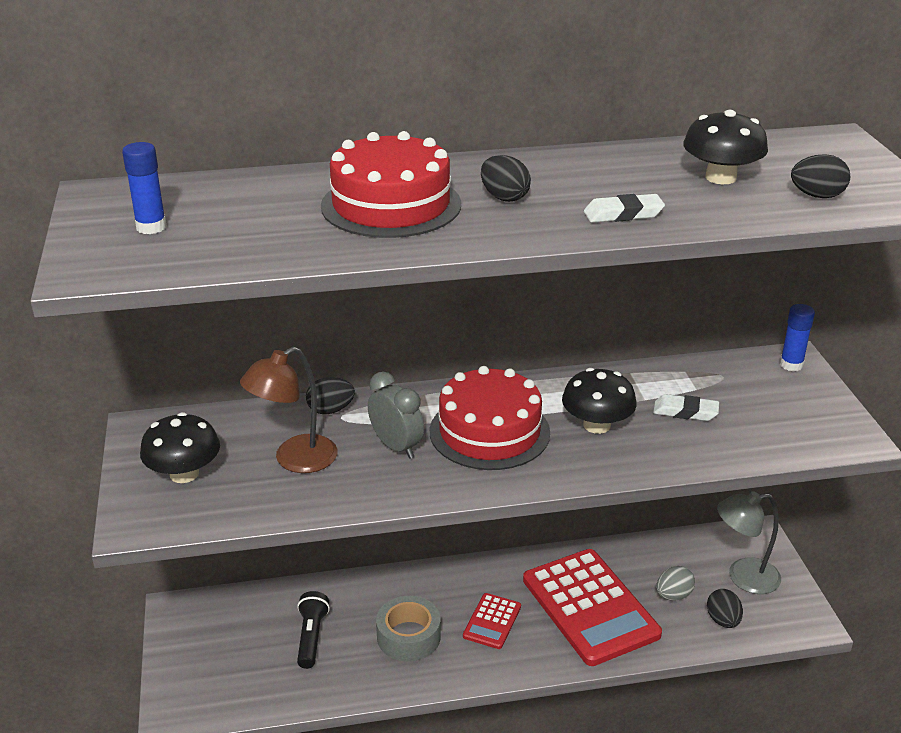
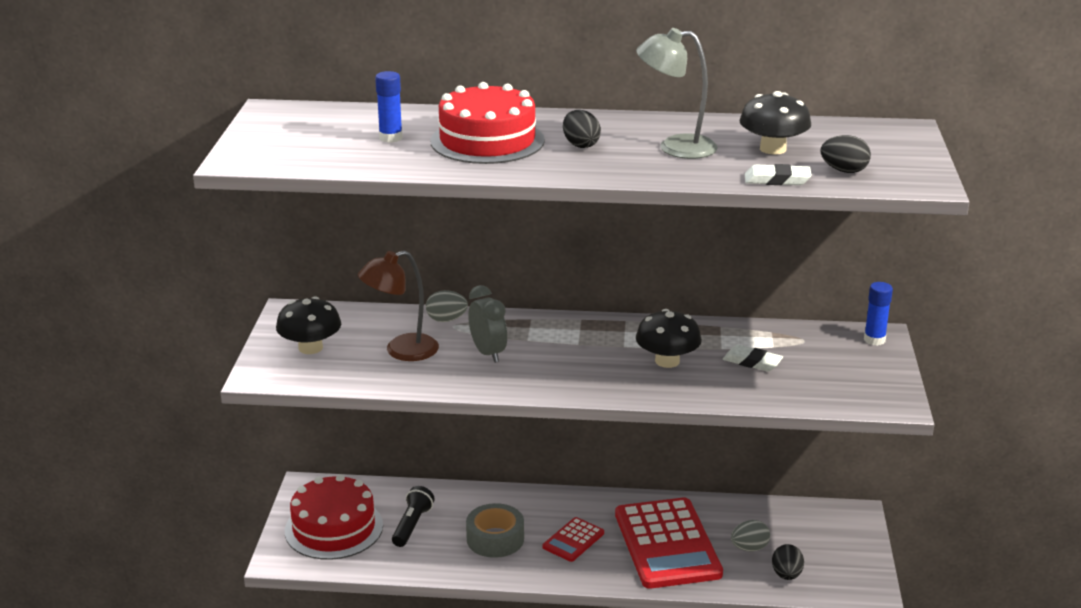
camera: 15 degrees right, 5 degrees down
(151, 227) = (298, 137): blue glue stick -> blue glue stick (390, 138)
(330, 410) = (446, 320): black egg -> grey egg
(489, 432) = (571, 353): red cake -> red cake (334, 528)
(623, 214) = (668, 166): white eraser -> white eraser (777, 180)
(743, 577) = (824, 545): grey lamp -> grey lamp (675, 147)

